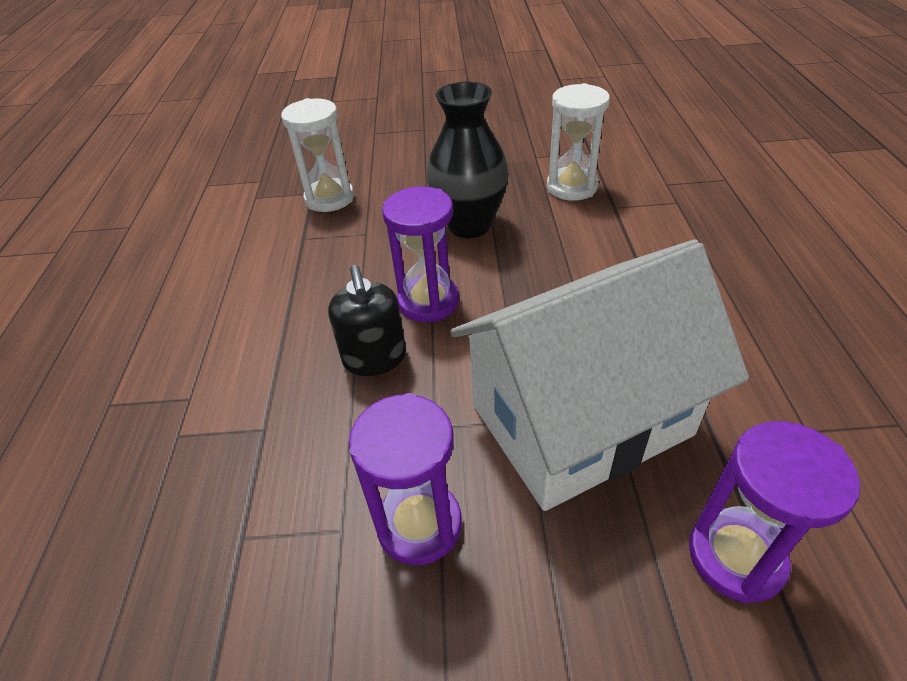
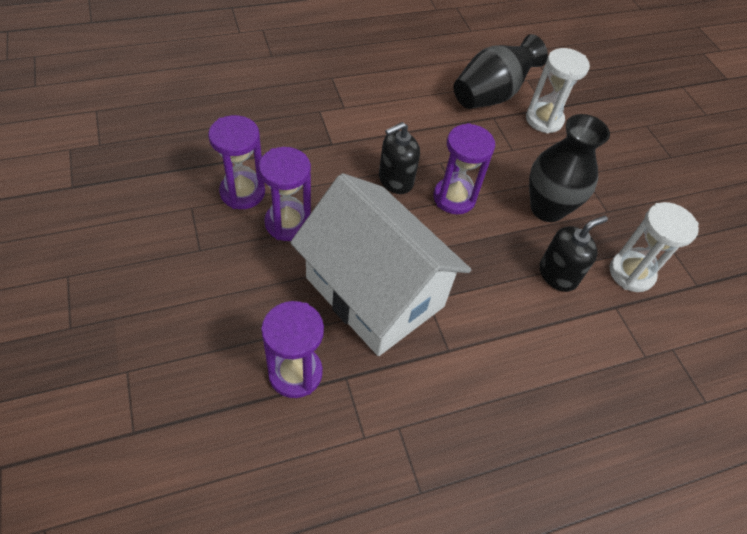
camera: 65 degrees right, 10 degrees up
(263, 232) = (491, 95): none -> black vase
(320, 599) = (242, 192): none -> purple hourglass
(568, 237) = (558, 274): none -> black soap dispenser

